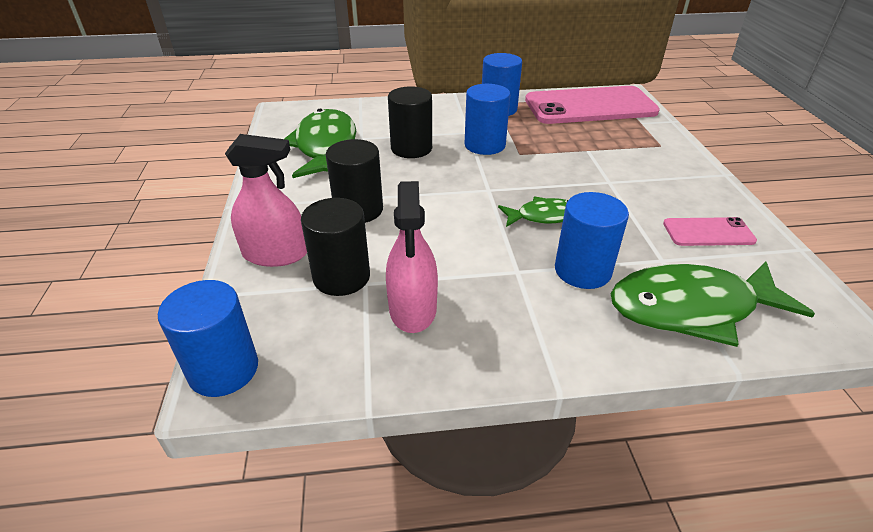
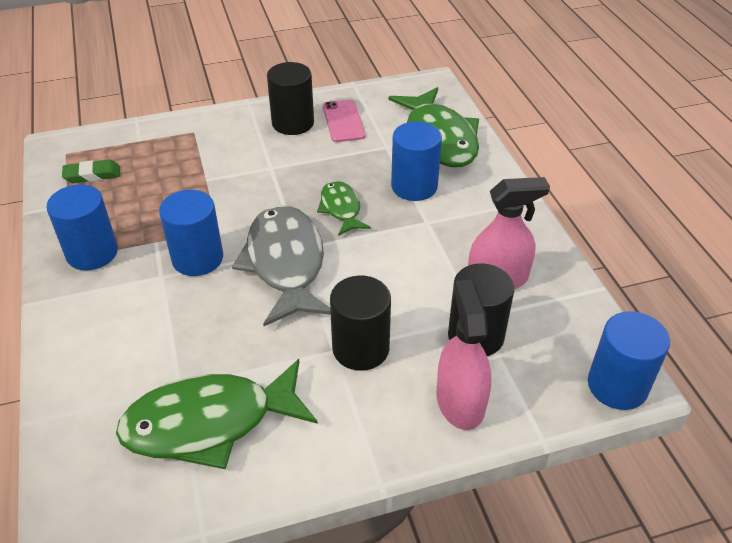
camera: 100 degrees left, 5 degrees up
(411, 148) = (209, 325): black cylinder -> black cylinder (293, 123)
(469, 182) = (285, 264): none -> grey fish
(590, 106) = (92, 175): pink phone -> green eraser

